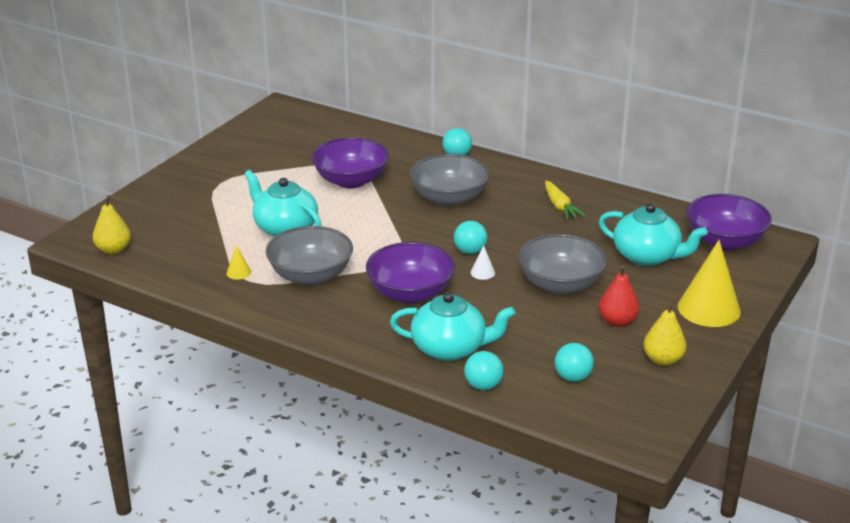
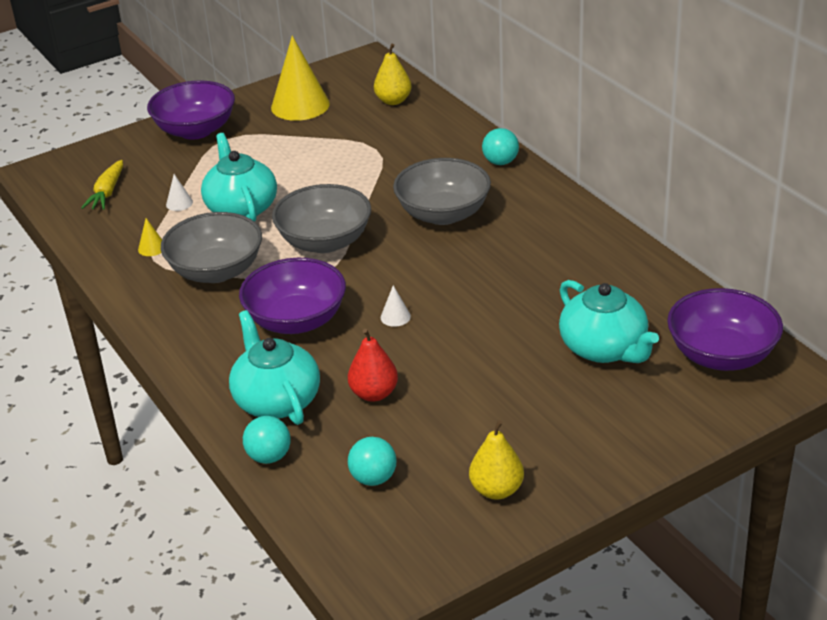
camera: 30 degrees right, 5 degrees up
(113, 250) = (63, 191): yellow pear -> yellow pear (393, 101)
(228, 236) = (179, 203): none -> white cone
(351, 180) = (358, 167): purple bowl -> purple bowl (195, 130)
(450, 348) = (276, 400): turquoise teapot -> turquoise teapot turned 150 degrees counterclockwise
(470, 251) = (406, 286): turquoise ball -> none
(560, 207) = (559, 256): yellow carrot -> yellow carrot (107, 193)
(560, 284) = (468, 356): grey bowl -> grey bowl (325, 241)
(617, 321) = (489, 423): red pear -> red pear (374, 393)
(709, 309) = (615, 440): yellow cone -> yellow cone (300, 105)

